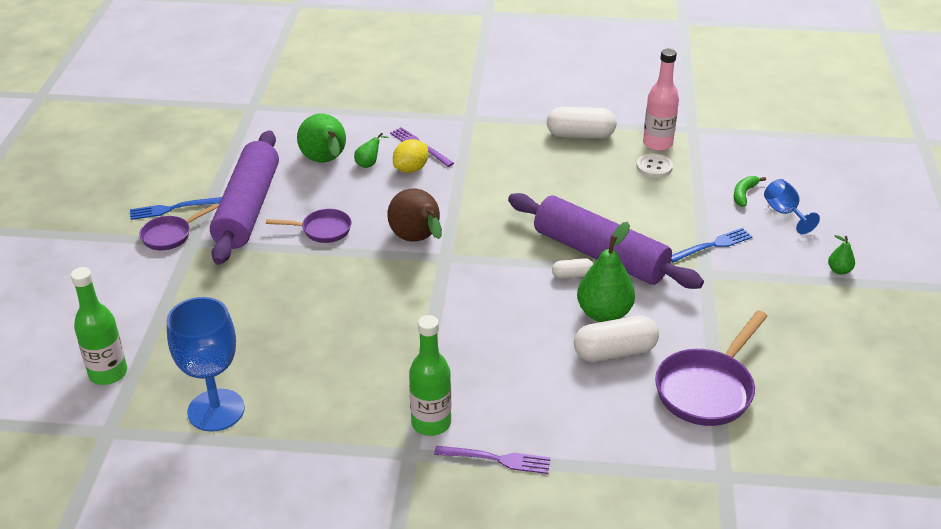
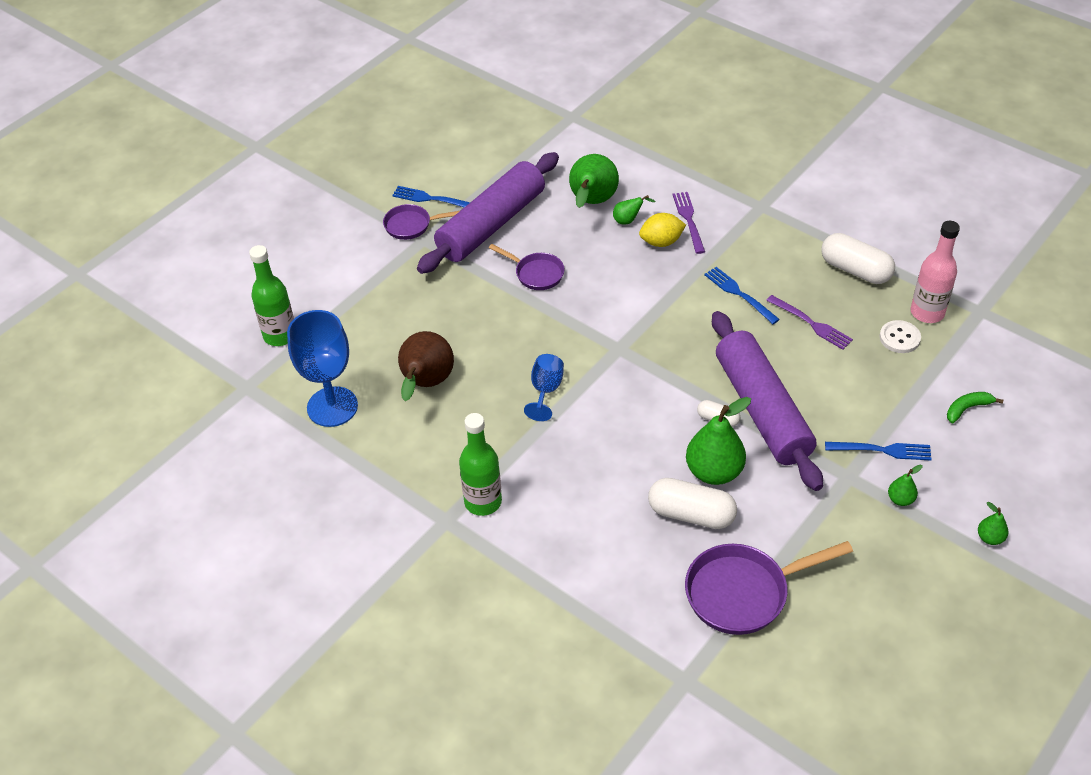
camera: 35 degrees right, 10 degrees up
(418, 240) = (609, 320): brown pear -> brown pear (426, 384)
(497, 459) = (509, 562): purple fork -> purple fork (812, 324)
(507, 182) = (739, 294): none -> blue fork
(756, 272) = (900, 499): none -> green pear
(784, 213) = (991, 448): blue goblet -> blue goblet (546, 390)

